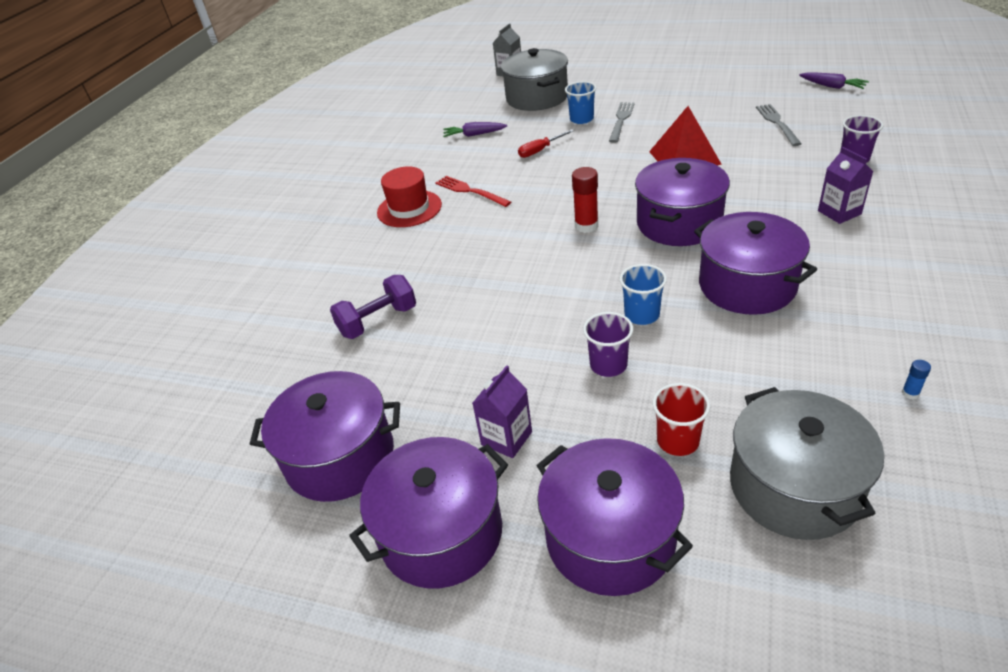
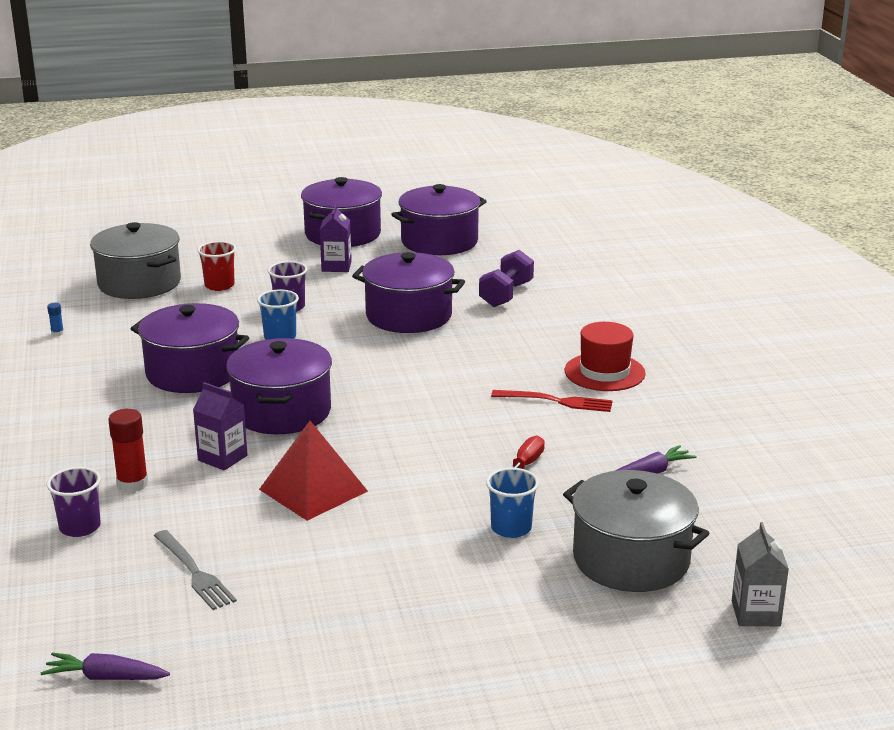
camera: 145 degrees right, 15 degrees down
(586, 226) = (383, 391): red glue stick -> red glue stick (132, 484)
(610, 538) = (243, 250): purple pot -> purple pot (409, 316)
(621, 120) = (445, 537): grey fork -> none
(839, 212) = (103, 453): purple carton -> purple carton (222, 458)

